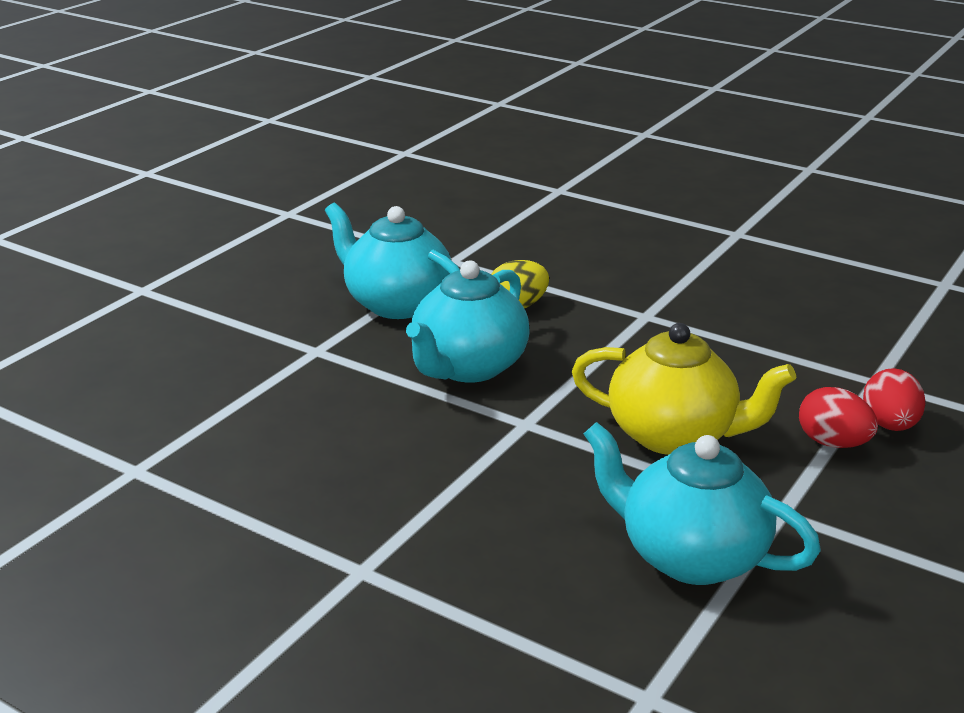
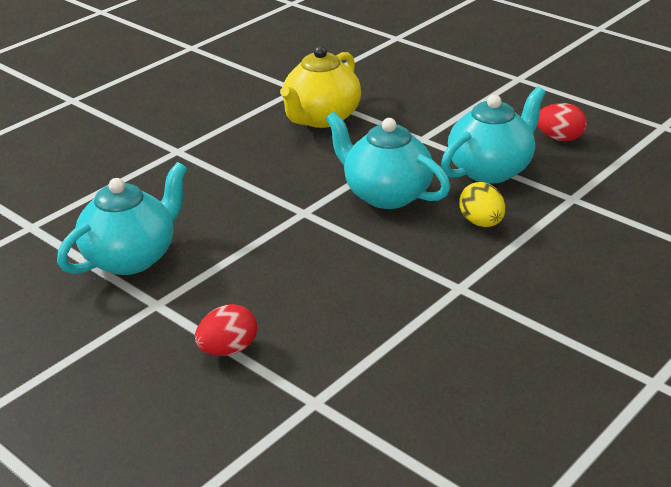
camera: 100 degrees right, 5 degrees up
(674, 435) = (266, 273): yellow teapot -> yellow teapot (321, 118)
(889, 425) = (242, 390): red egg -> red egg (559, 138)

